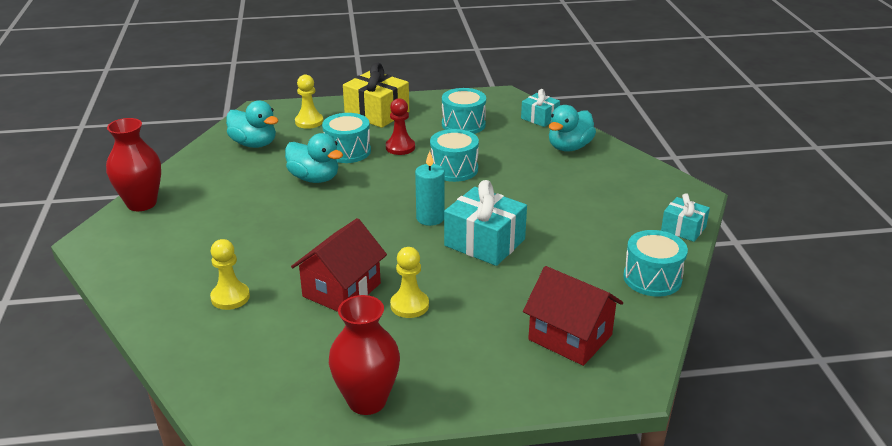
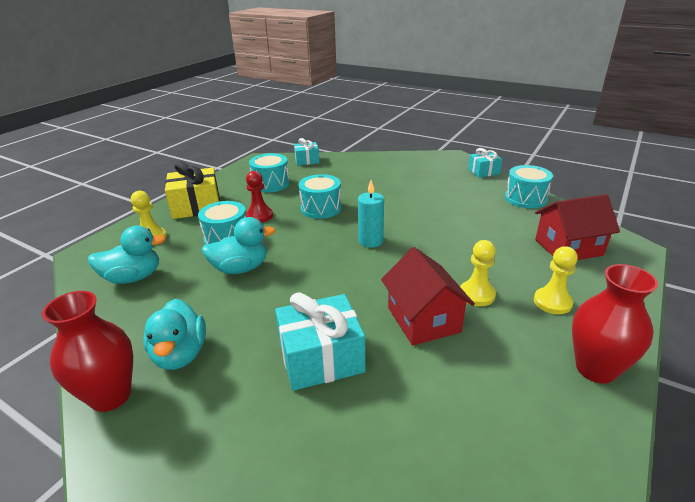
camera: 50 degrees left, 0 degrees up
(230, 297) = (368, 394): yellow pawn -> yellow pawn (552, 302)
(484, 242) = (427, 233): turquoise gift -> turquoise gift (321, 358)
(569, 147) = (354, 166): turquoise duck -> turquoise duck (180, 354)

